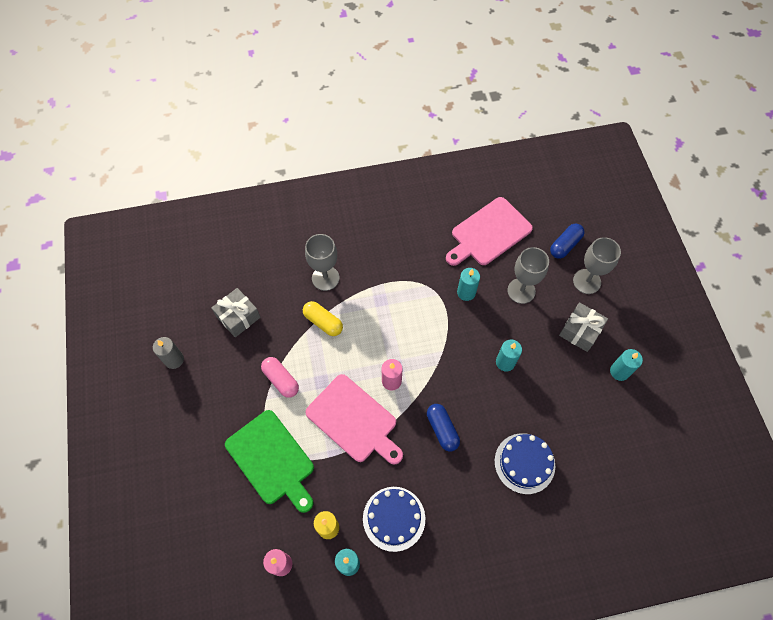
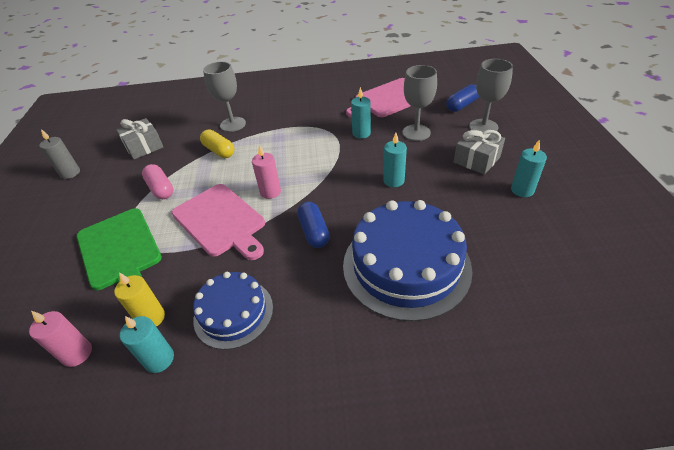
camera: 10 degrees right, 20 degrees down
(524, 463) = (406, 265): blue cake -> blue cake, size x1.70

